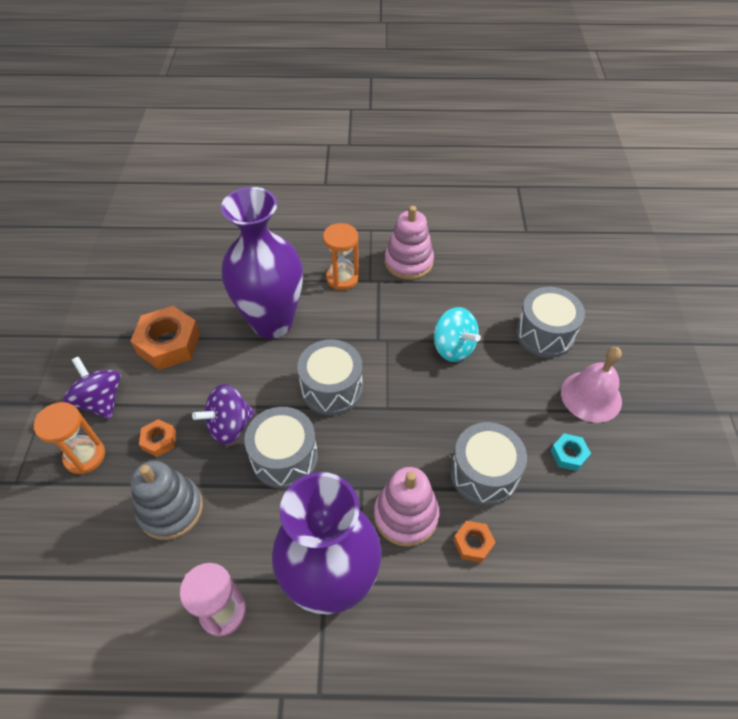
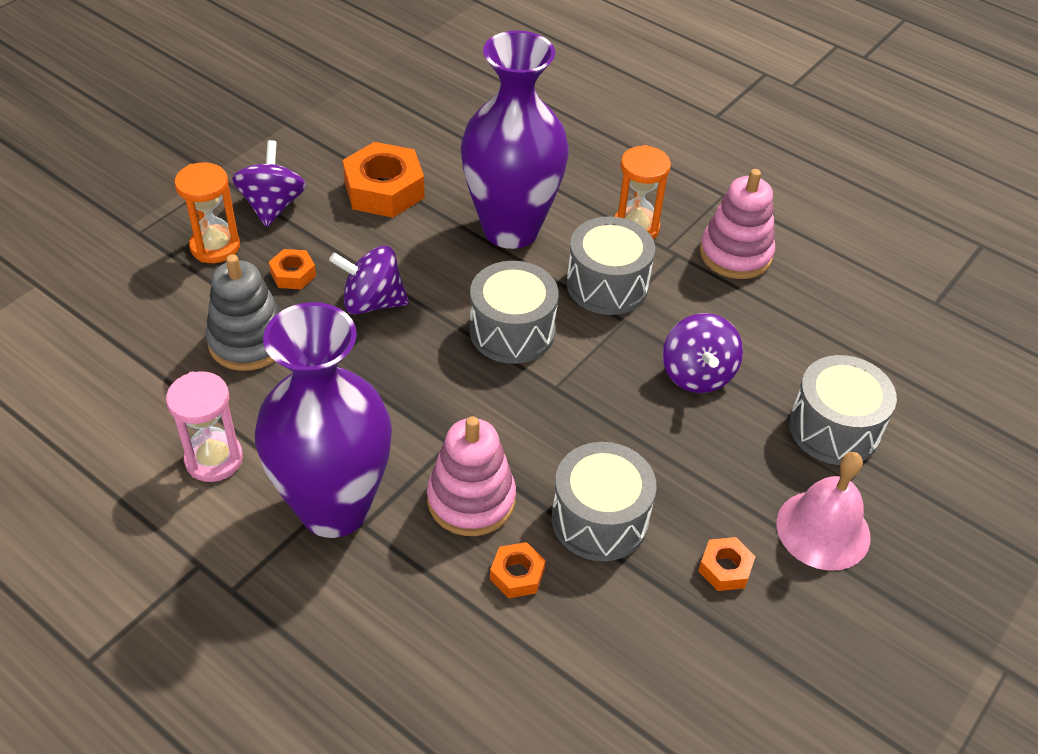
camera: 35 degrees right, 5 degrees down
(284, 457) = (398, 365): grey drum -> grey drum (607, 285)
(453, 347) = (697, 374): turquoise spinning top -> purple spinning top
(568, 454) = (725, 568): turquoise nut -> orange nut

